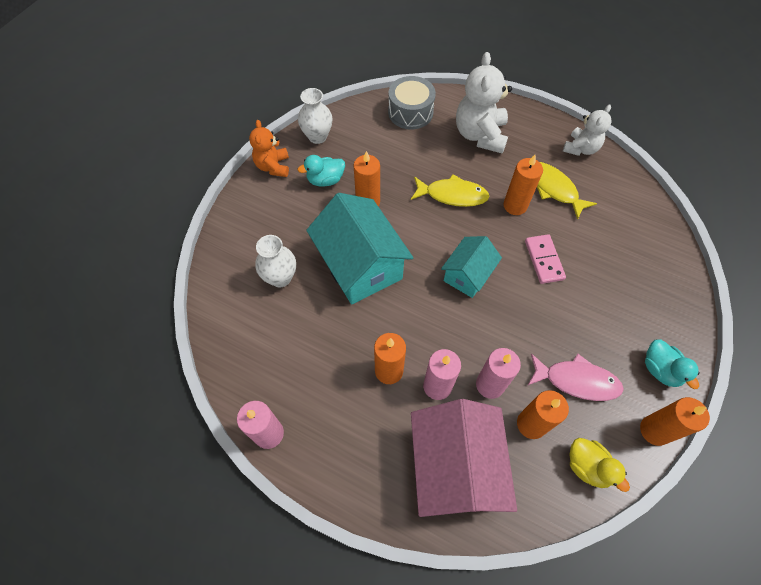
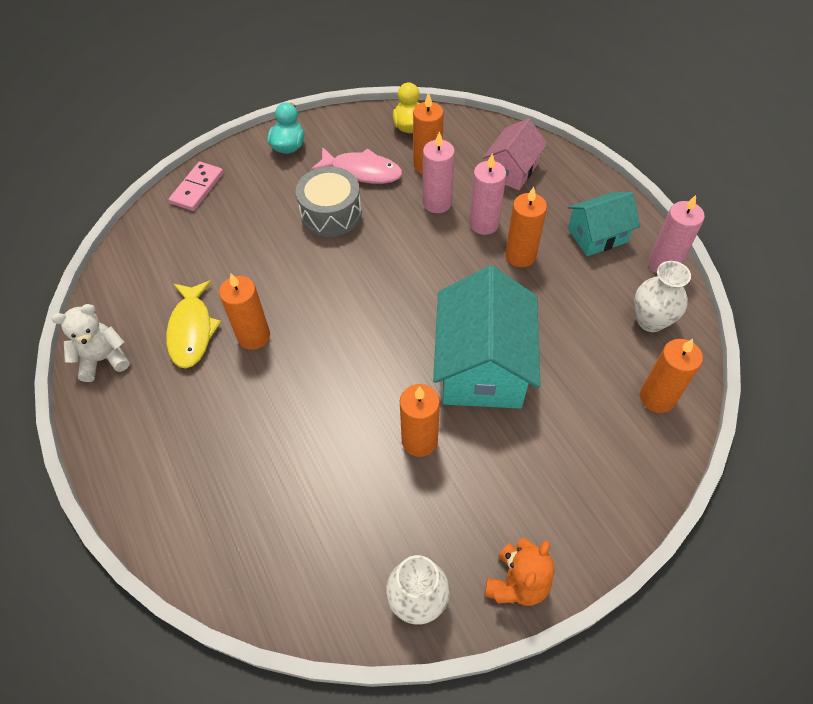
camera: 145 degrees left, 5 degrees down
(280, 278) = (585, 403): white vase -> white vase (650, 321)
(325, 180) = (453, 509): turquoise duck -> none
(410, 112) = (247, 557): grey drum -> grey drum (331, 213)
(452, 195) = (310, 389): yellow fish -> none
(454, 467) = (512, 170): pink house -> pink house, size x0.58
(467, 275) = (375, 295): turquoise house -> turquoise house (597, 235)
(480, 135) = (194, 453): white teddy bear -> none
(544, 260) = (286, 268): pink domino -> pink domino (197, 188)
(576, 381) = (362, 171): pink fish -> pink fish turned 150 degrees clockwise
(654, 430) = (338, 120): orange candle -> orange candle (657, 398)

